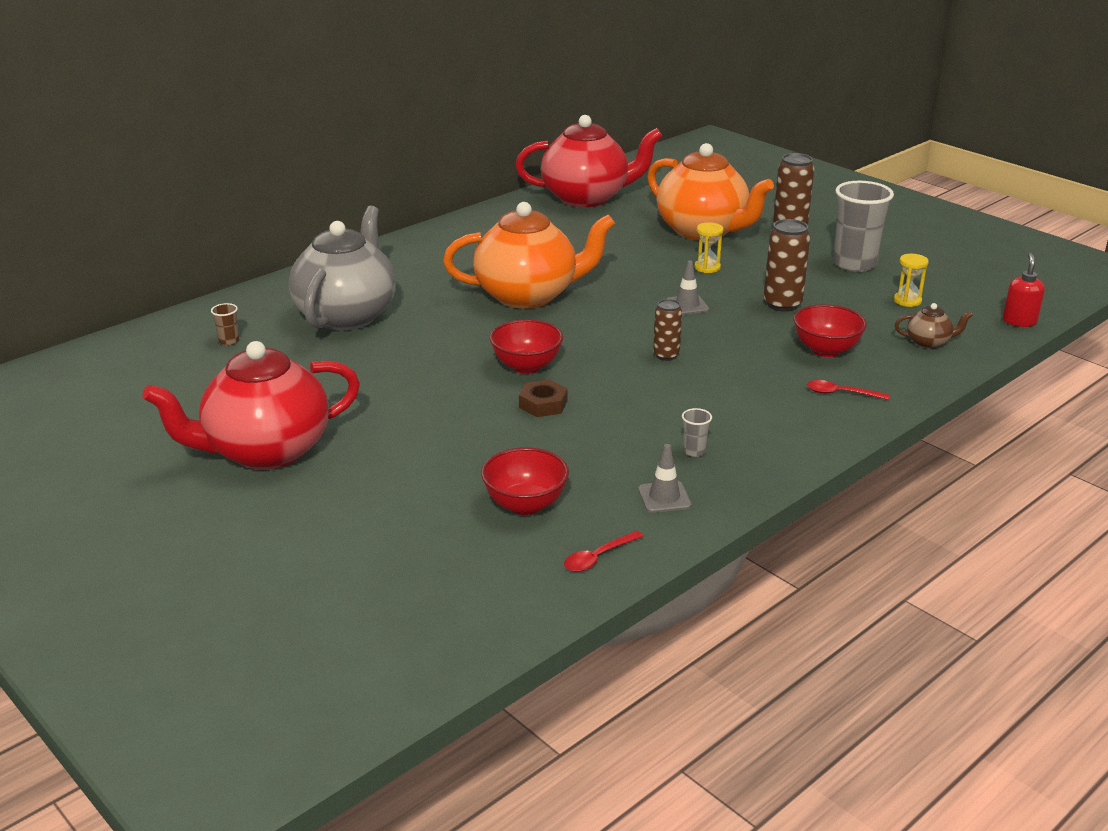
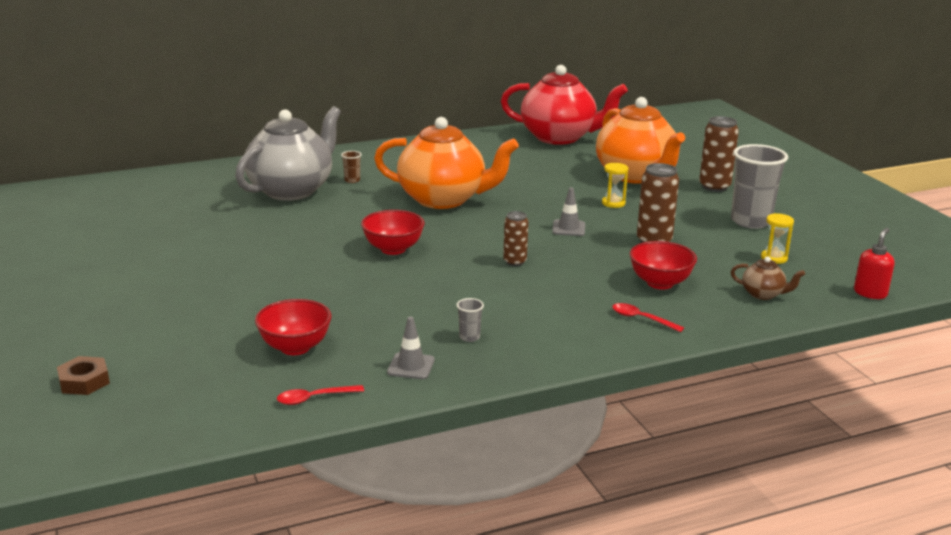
camera: 20 degrees right, 5 degrees down
(229, 341) = (191, 193): brown cup -> brown cup (352, 180)
(265, 451) = (143, 271): red teapot -> none
(543, 404) = (380, 278): brown nut -> brown nut (84, 381)

